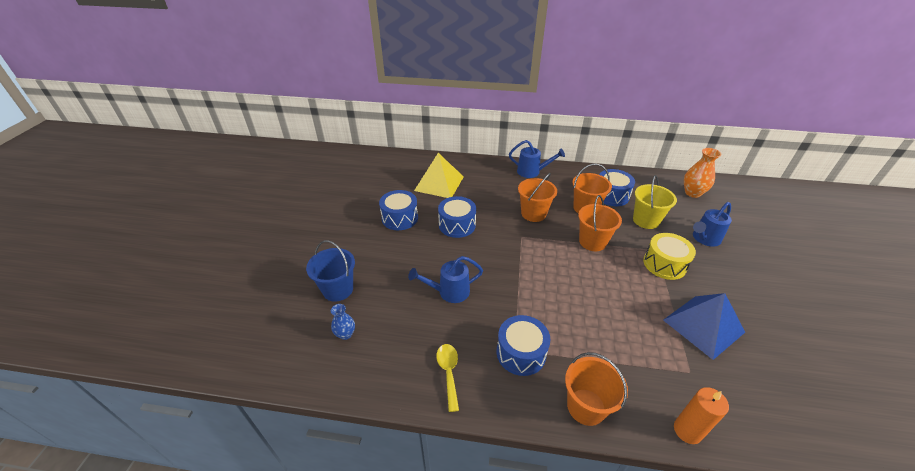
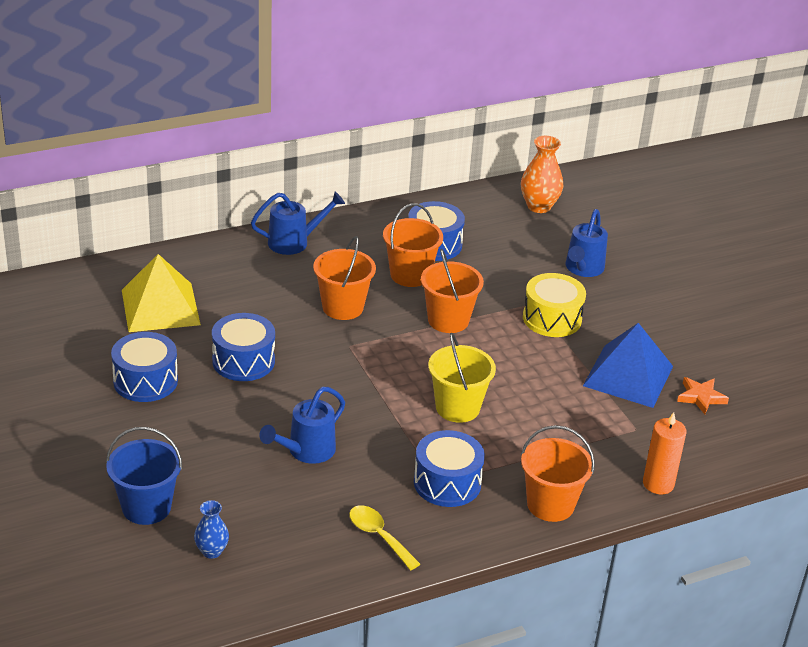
camera: 35 degrees left, 5 degrees down
(646, 220) = (499, 267): yellow bucket -> yellow bucket (457, 408)
(760, 368) = (701, 397): none -> orange star

